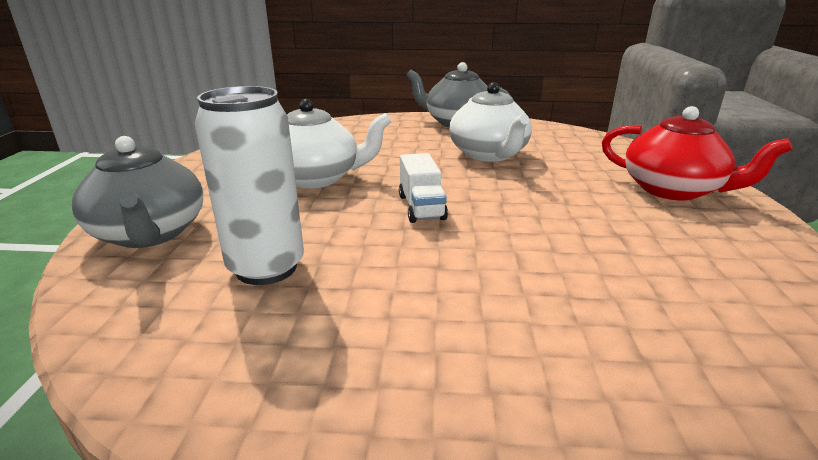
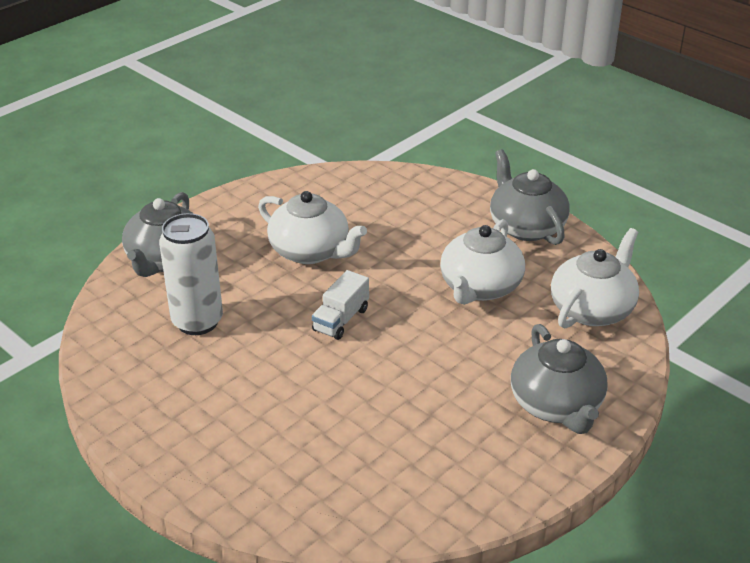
camera: 40 degrees right, 10 degrees up
(576, 141) = (592, 309): none -> white teapot
(673, 190) = (556, 405): red teapot -> grey teapot

